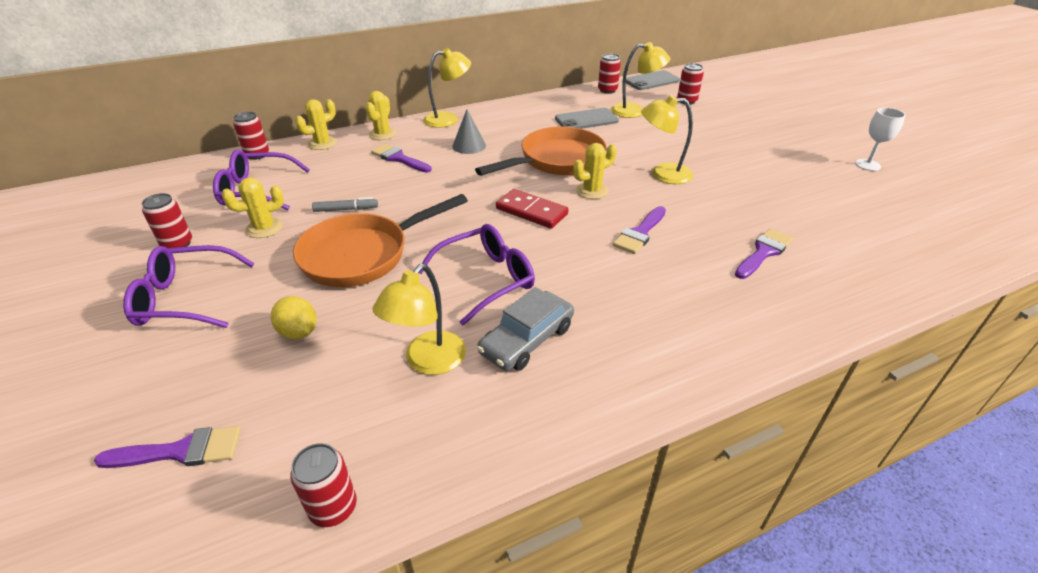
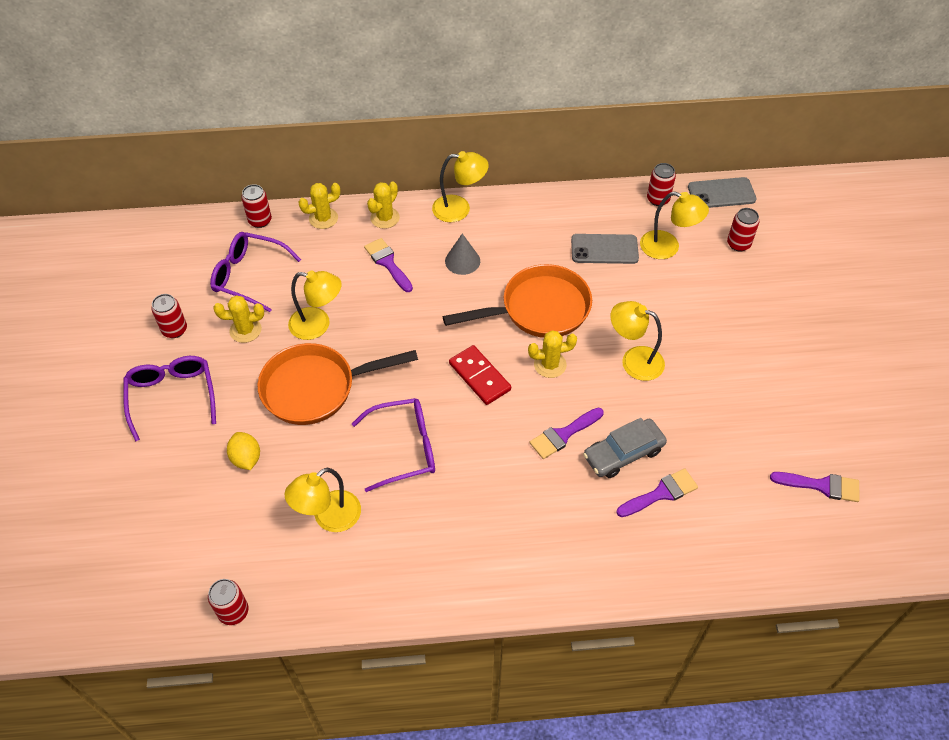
camera: 20 degrees right, 15 degrees up
(181, 451) = (152, 537): purple brush -> purple brush (821, 486)
(185, 298) = (172, 396): purple glasses -> purple glasses turned 60 degrees clockwise
(345, 209) = (318, 325): grey marker -> yellow lamp
(527, 340) = (409, 521): grey car -> grey car (623, 453)
(867, 165) = (863, 409): white goblet -> none

